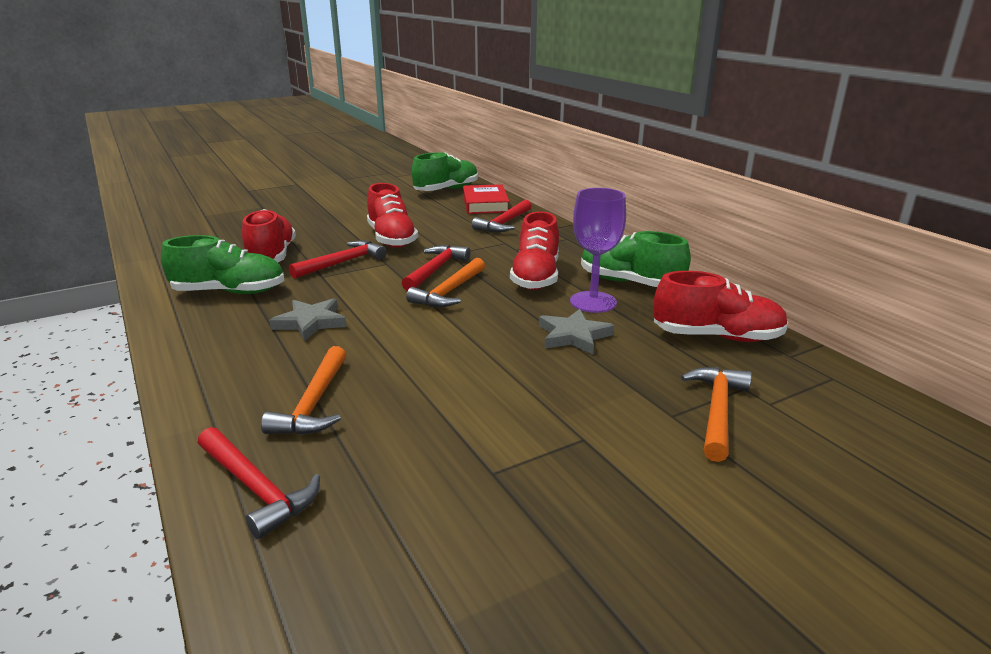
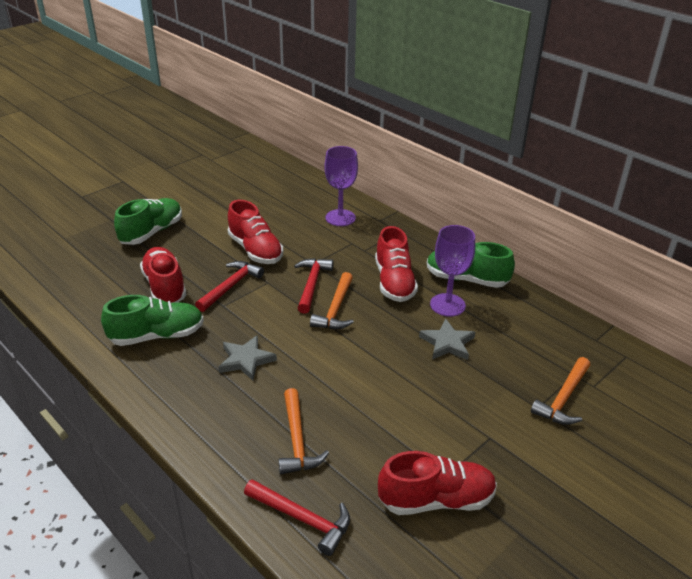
camera: 15 degrees left, 10 degrees up
(446, 190) = (269, 176): green shoe -> green shoe (152, 232)
(485, 204) = (312, 192): red book -> none
(504, 223) = (340, 218): red hammer -> purple goblet
(717, 337) = (544, 328): red shoe -> red shoe (436, 500)
(717, 411) = (563, 398): orange hammer -> orange hammer turned 150 degrees counterclockwise

